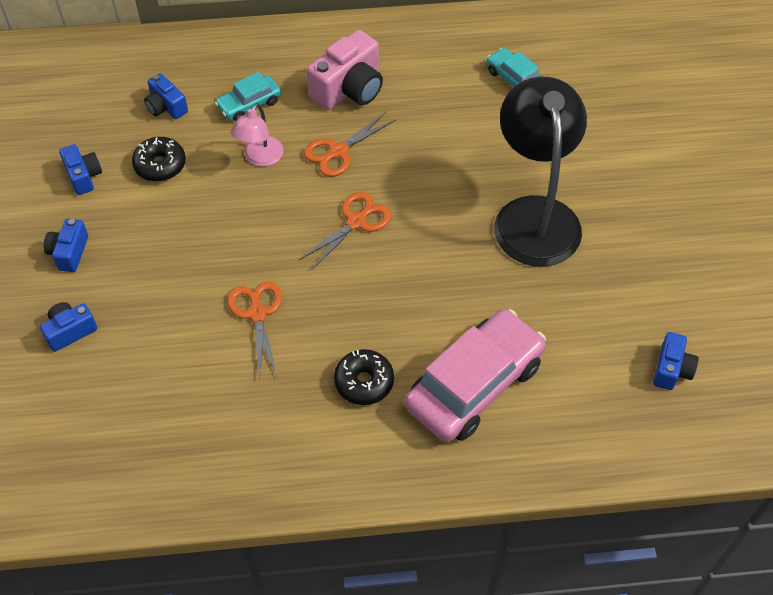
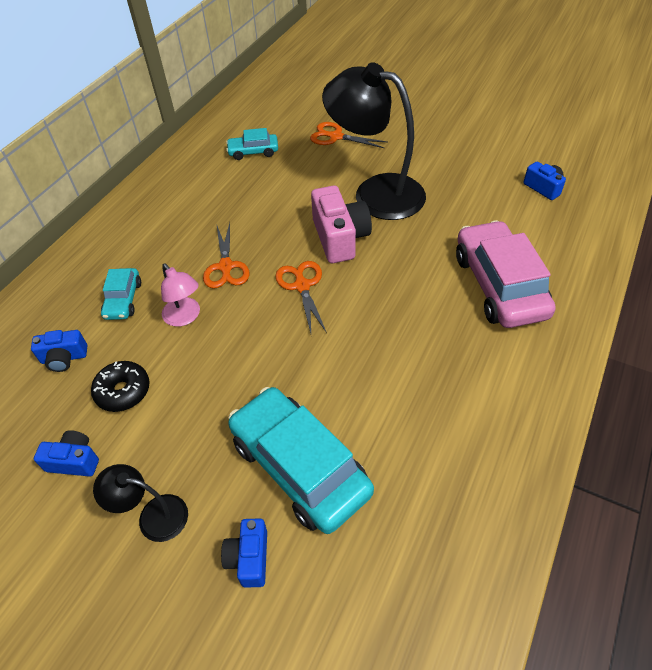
camera: 55 degrees left, 5 degrees down
(69, 252) = (153, 516): blue camera -> black lamp
(164, 322) = (299, 466): none -> turquoise car
(257, 314) = (342, 390): orange scissors -> orange scissors (336, 137)
(349, 89) = (173, 234): pink camera -> pink camera (340, 238)
(364, 382) = (457, 348): black donut -> none

